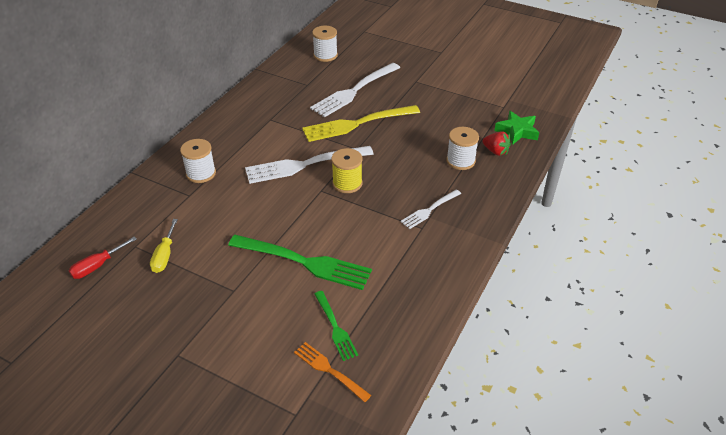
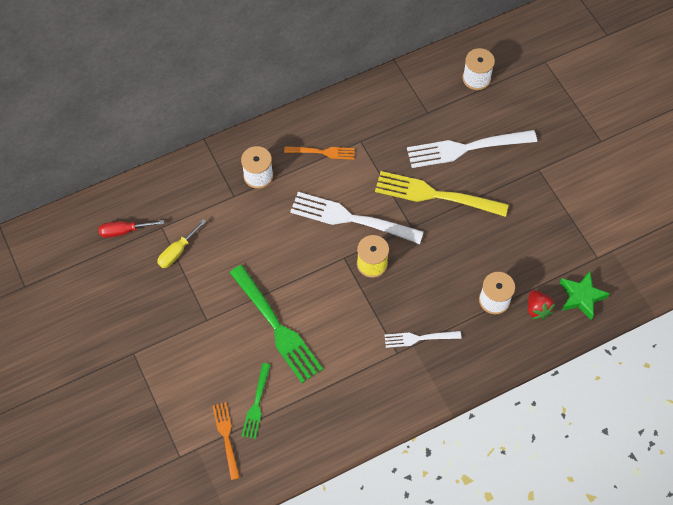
camera: 35 degrees right, 20 degrees up
(244, 137) = (322, 152): none -> orange fork

